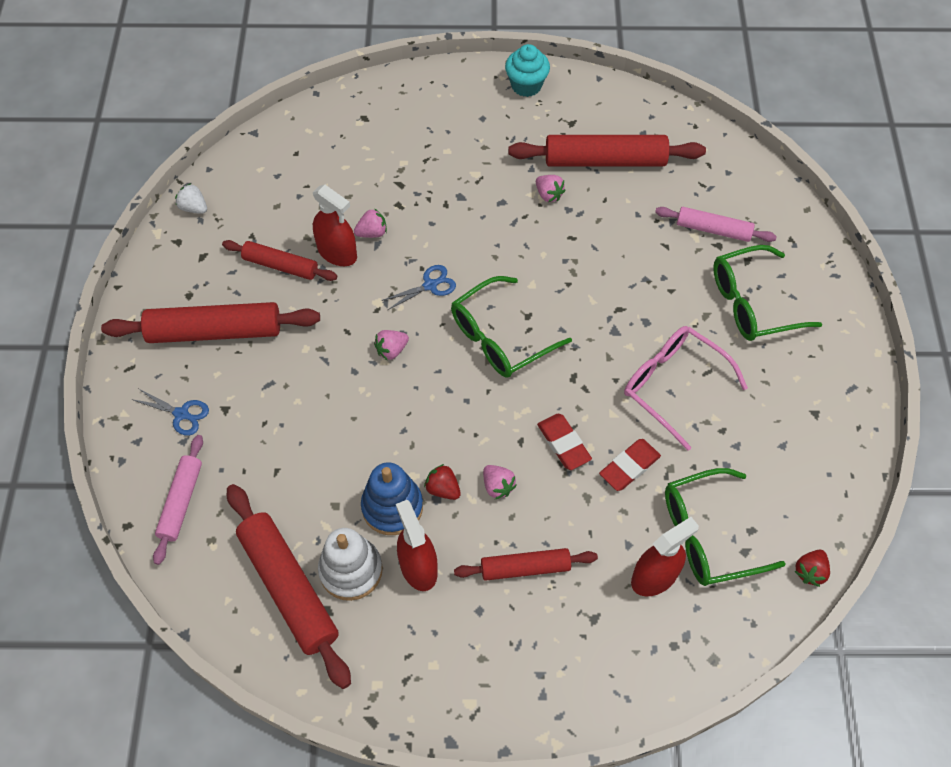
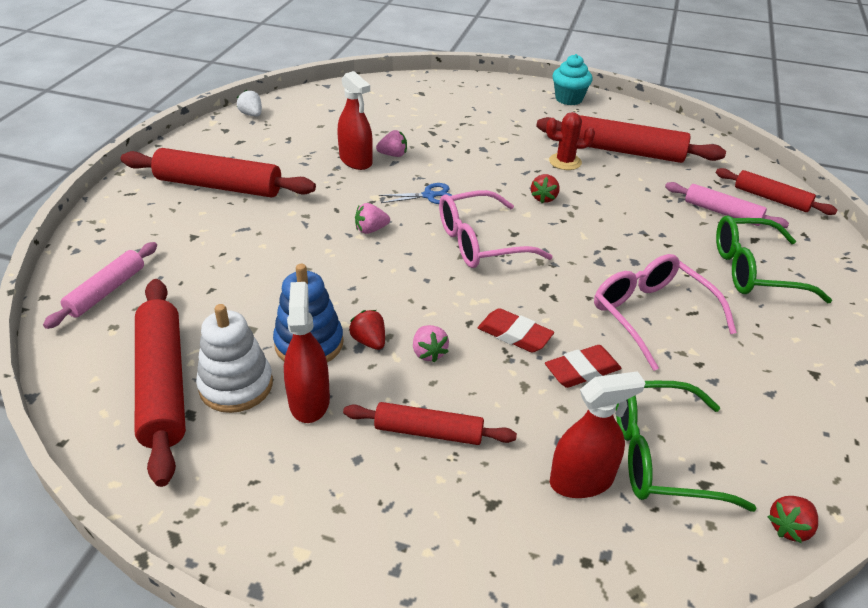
camera: 15 degrees right, 20 degrees down
(181, 414) = (152, 231): blue scissors -> none
(280, 265) = (302, 159): red rolling pin -> red rolling pin (771, 198)
(501, 337) = (481, 242): green glasses -> pink glasses
(542, 257) = (543, 198): none -> red strawberry
(548, 195) = (565, 162): pink strawberry -> red cactus
(563, 444) = (514, 334): red eraser -> red eraser turned 45 degrees counterclockwise

